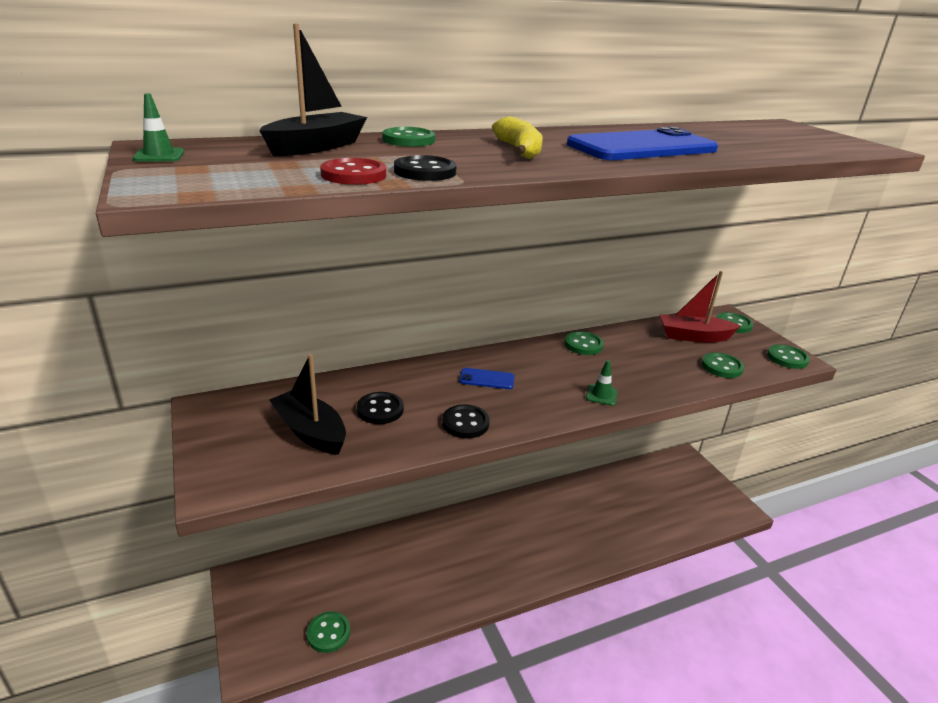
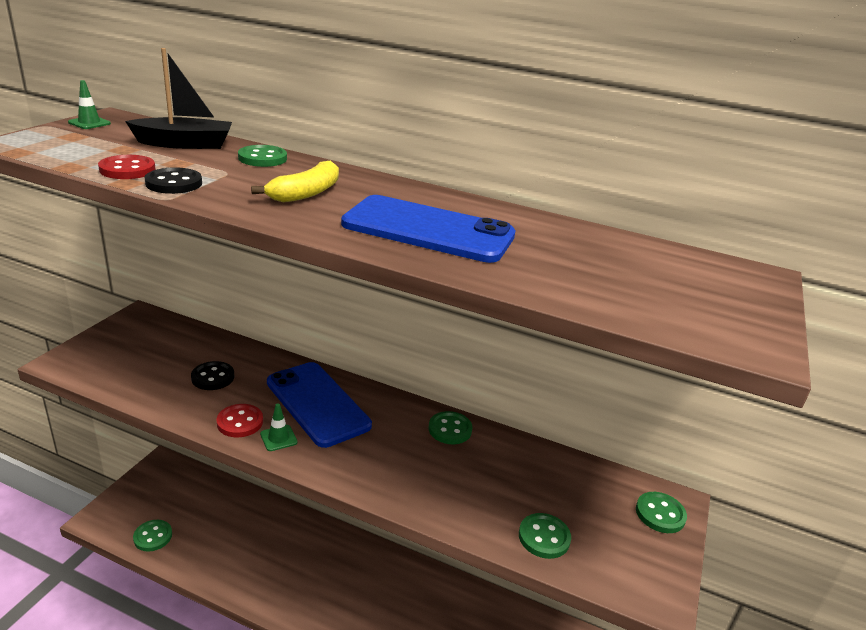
camera: 45 degrees right, 0 degrees up
(310, 431) = (154, 364): black boat -> none
(465, 423) = (240, 422): black button -> red button
(487, 379) = (317, 404): blue phone -> blue phone, size x2.27
(601, 395) = (374, 475): green traffic cone -> green traffic cone (278, 438)
(693, 336) = (580, 493): red boat -> none
(787, 358) = (647, 586): green button -> none

